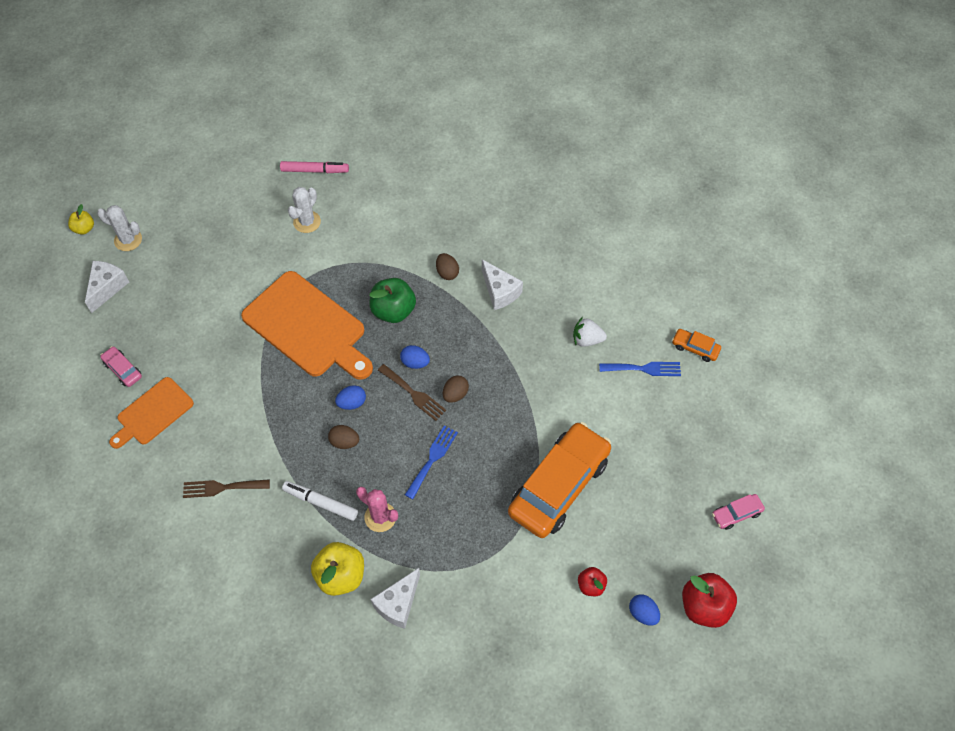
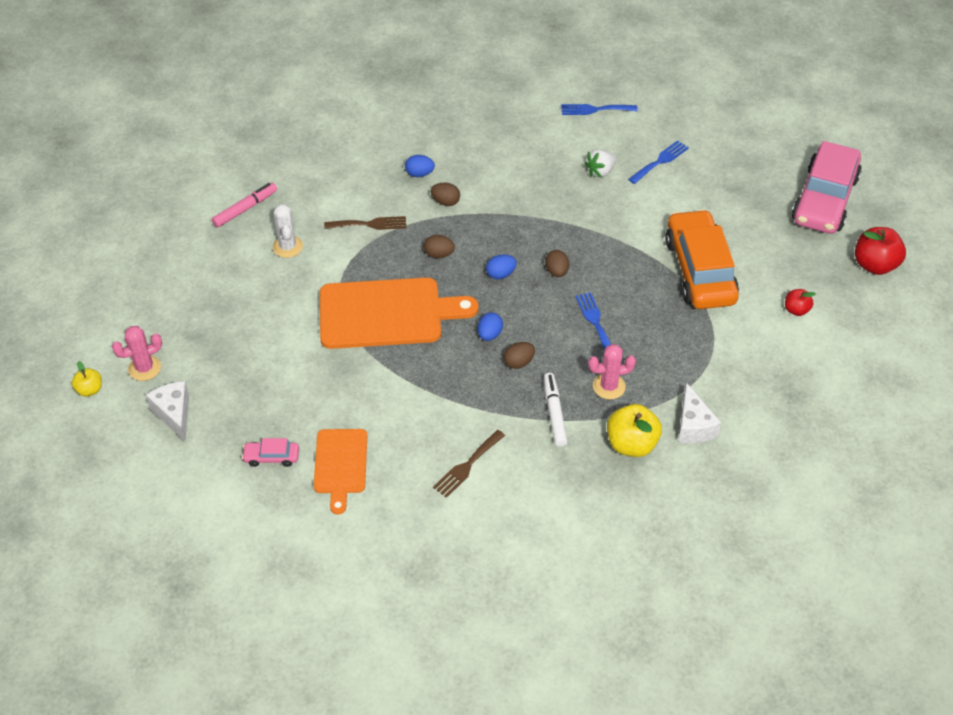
camera: 45 degrees left, 10 degrees down
(128, 240) = (144, 368): white cactus -> pink cactus
(320, 502) = (554, 413): white marker -> white marker turned 105 degrees clockwise
(393, 310) = (439, 254): green apple -> brown egg
(413, 394) = (527, 294): brown fork -> brown fork (369, 224)
(500, 292) = (501, 186): white cheese -> none
(643, 613) = (846, 299): blue egg -> blue egg (419, 174)
(648, 283) = (595, 109): none -> blue fork
(695, 348) = (675, 125): orange car -> none
(736, 514) = (824, 199): pink car -> pink car, size x2.42

